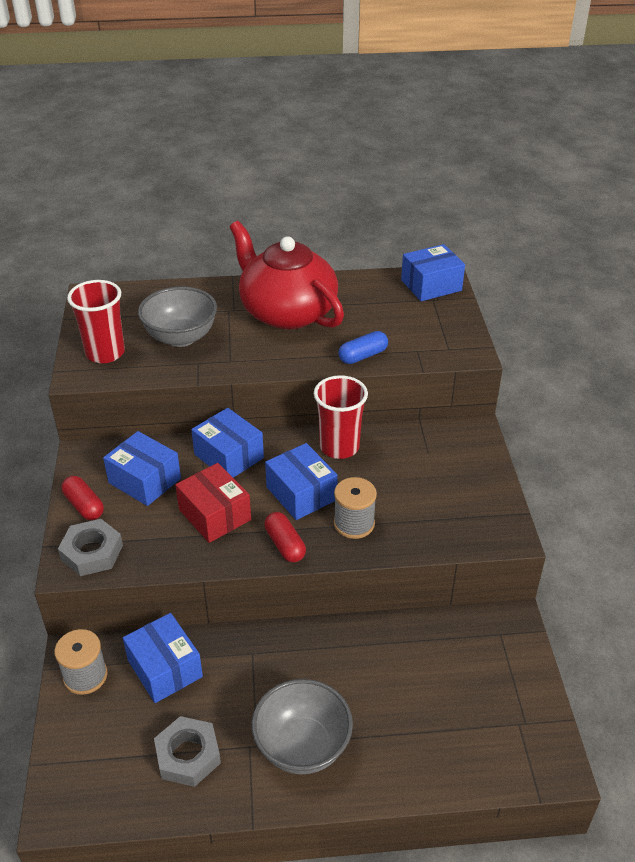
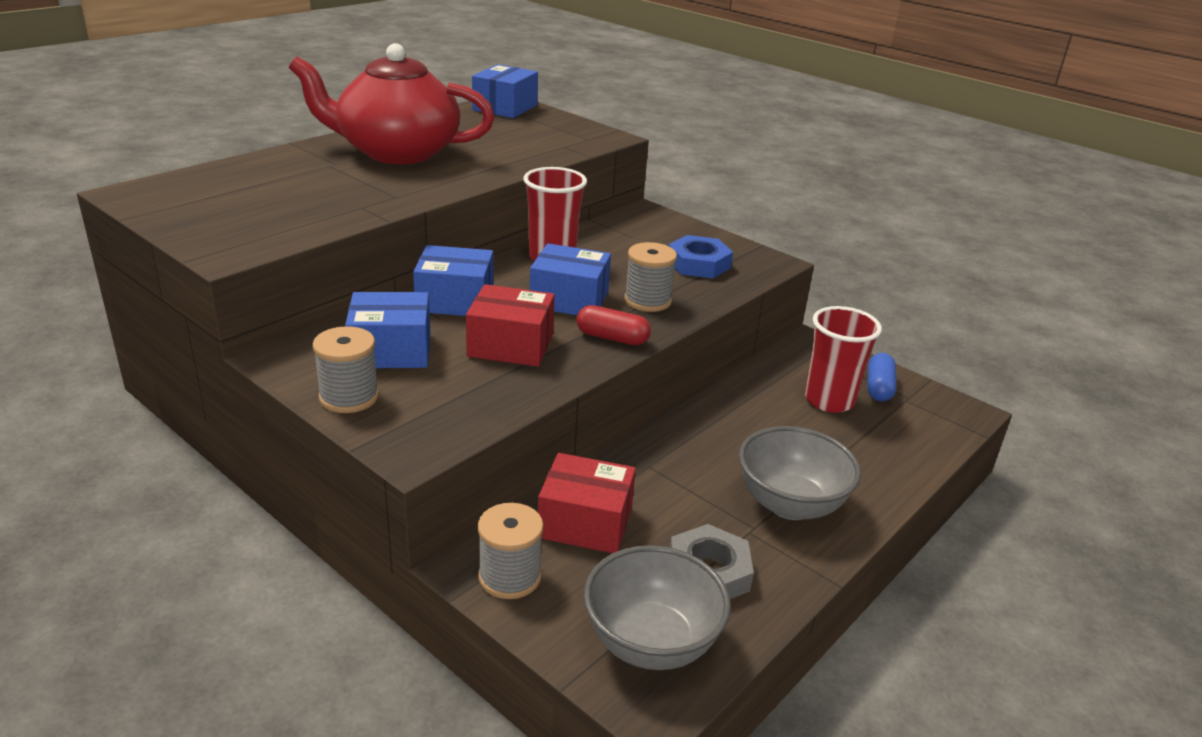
camera: 45 degrees left, 10 degrees down
(84, 506) = (349, 397): red capsule -> grey spool
(92, 552) = (422, 428): grey nut -> none
(105, 353) = (231, 229): red cup -> red cup (829, 400)
(165, 668) = (585, 522): blue box -> red box
(181, 337) = (308, 195): grey bowl -> grey bowl (651, 643)
(363, 356) = (523, 160): blue capsule -> blue capsule (879, 388)
(442, 507) = (698, 264): none -> blue nut

